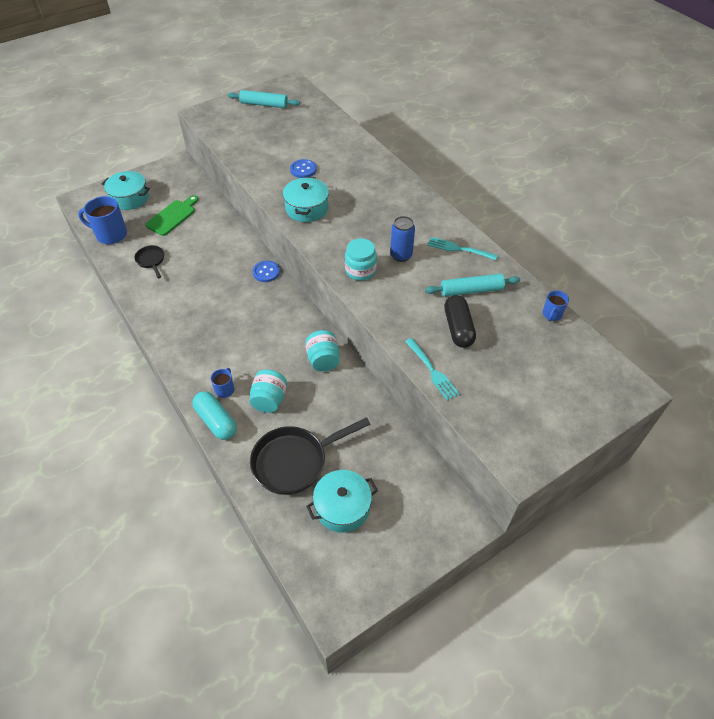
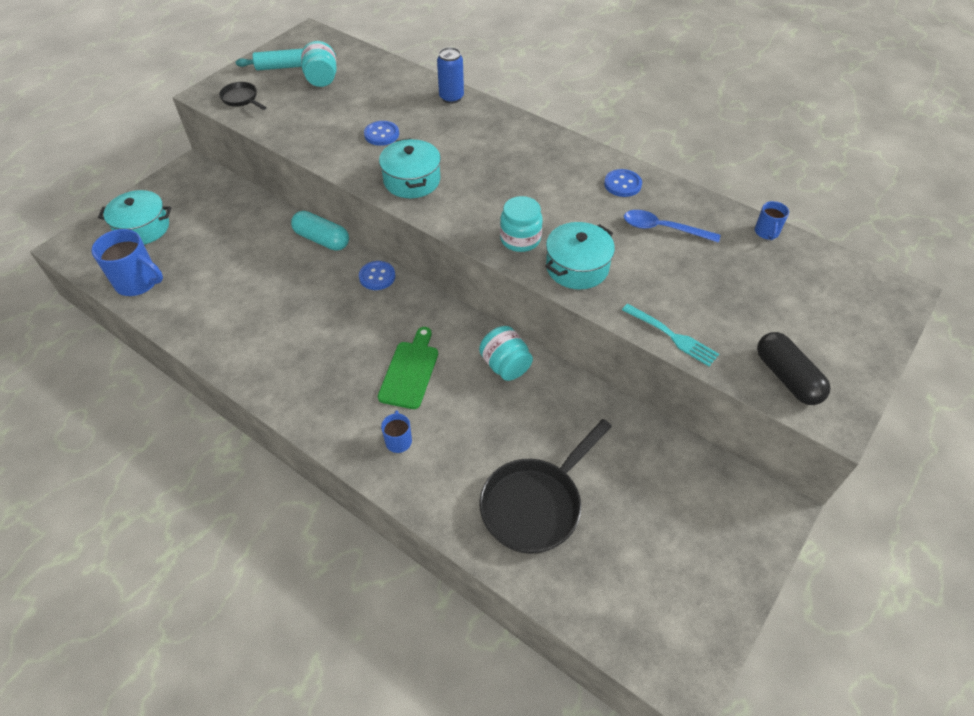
camera: 20 degrees left, 0 degrees up
(110, 234) = (138, 282): blue mug -> blue mug turned 150 degrees counterclockwise
(151, 261) = (214, 302): black pan -> black pan (241, 99)
(172, 216) = (215, 237): green cutting board -> green cutting board (410, 371)
(216, 421) = (407, 485): turquoise capsule -> turquoise capsule (322, 239)
(269, 400) = (463, 436): turquoise jar -> turquoise jar (322, 79)
(342, 507) = (624, 542): turquoise pot -> turquoise pot (577, 267)
(401, 255) = (559, 209): blue can -> blue can (451, 97)
(458, 328) = (673, 277): black capsule -> black capsule (787, 377)
(459, 249) = (622, 184): turquoise fork -> blue button
(471, 290) = (663, 229): turquoise rolling pin -> blue spoon

